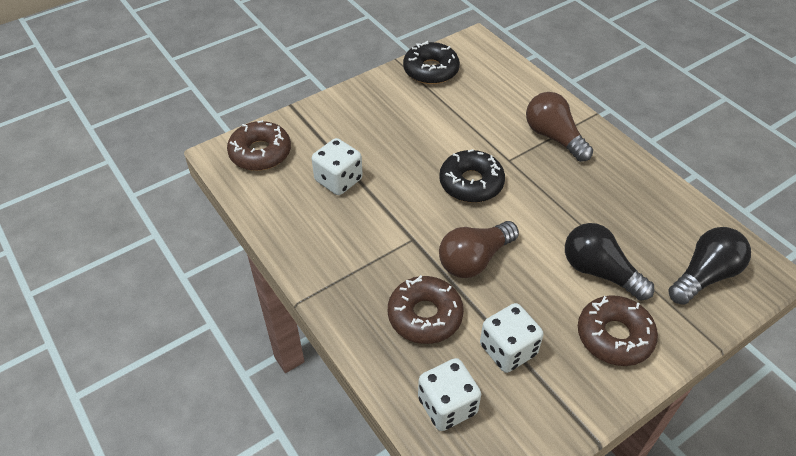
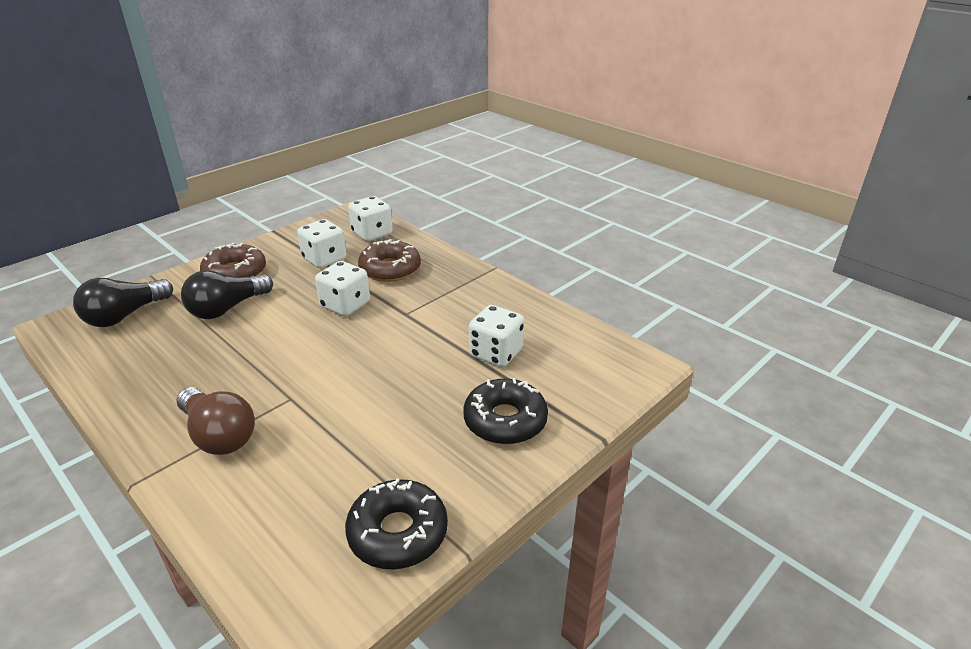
camera: 170 degrees right, 15 degrees down
(260, 153) = (601, 370): brown donut -> none
(471, 183) = (342, 367): black donut -> black donut (505, 420)
(474, 259) = (345, 305): brown light bulb -> white dice
(599, 272) = (227, 308): black light bulb -> black light bulb turned 105 degrees clockwise

